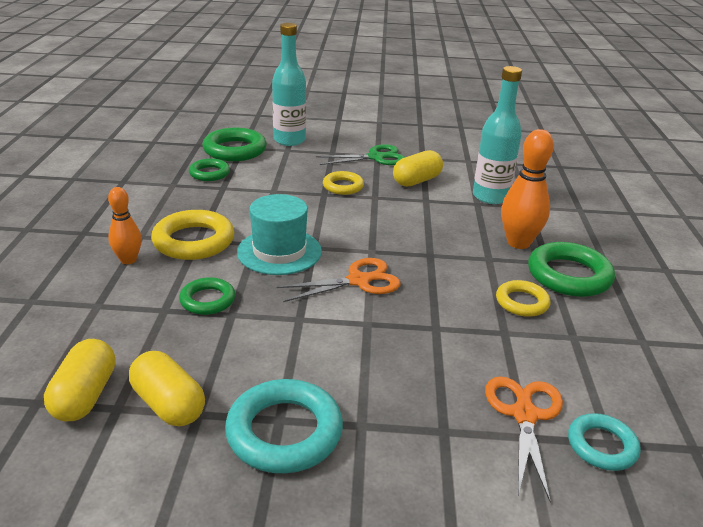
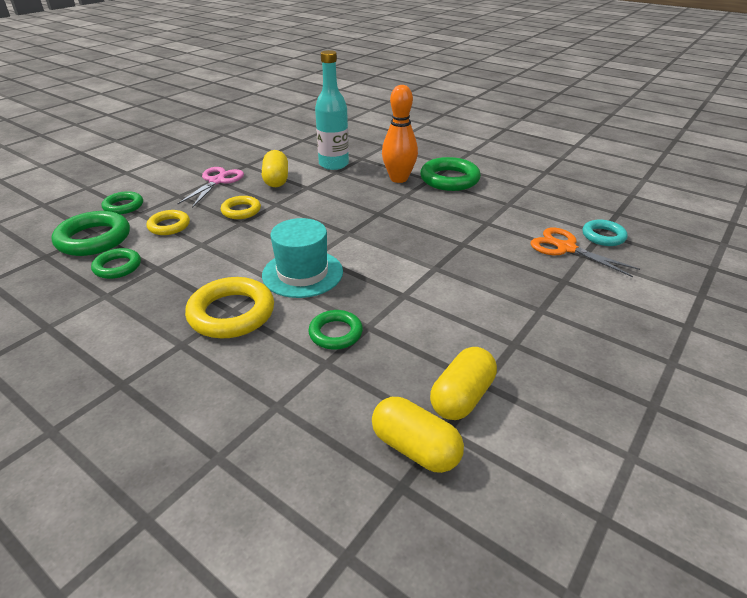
camera: 55 degrees left, 5 degrees up
(128, 260) = (217, 364): orange bowling pin -> none
(168, 404) = (462, 397): yellow capsule -> yellow capsule turned 45 degrees counterclockwise
(284, 432) = (529, 346): turquoise ring -> none
(289, 140) = (123, 206): turquoise bottle -> green ring
(358, 281) = (381, 252): orange scissors -> none
(375, 157) = (217, 181): green scissors -> pink scissors
(522, 302) = (462, 204): yellow ring -> yellow ring (169, 226)

